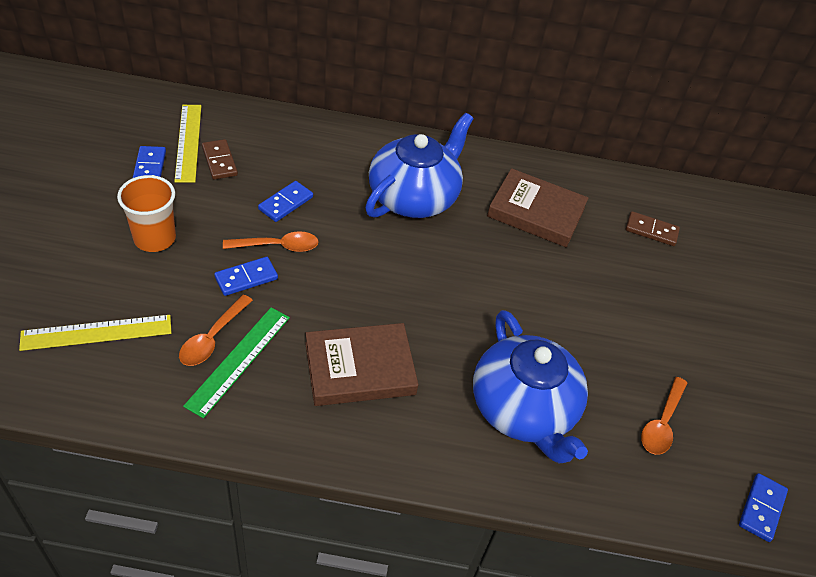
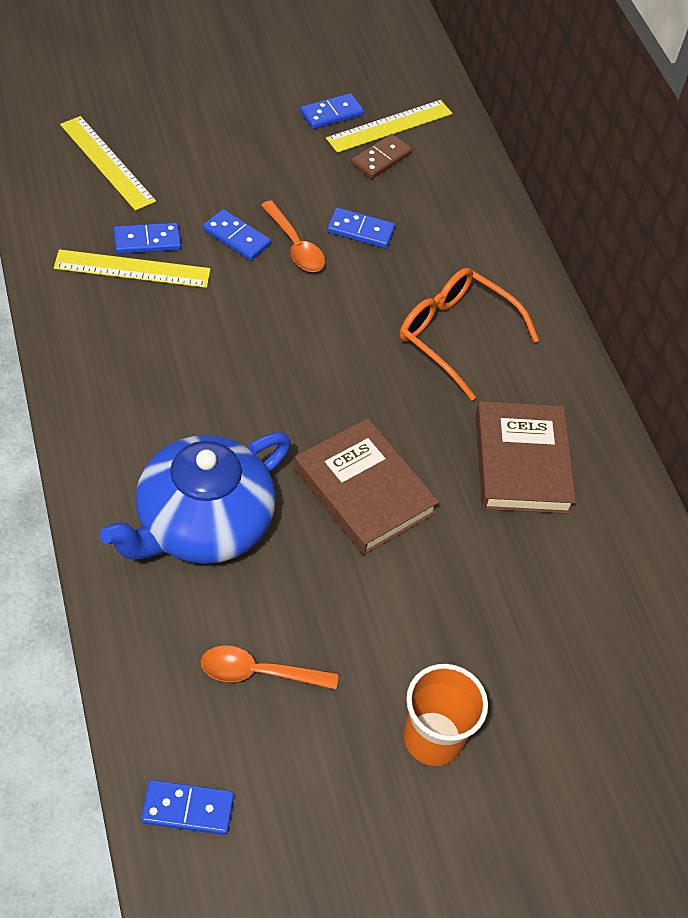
camera: 65 degrees right, 5 degrees up
(155, 238) = (242, 154): orange cup -> orange cup (433, 738)
(212, 338) = (147, 241): orange spoon -> blue domino
(239, 360) = (132, 269): green ruler -> yellow ruler
(360, 368) = (176, 364): brown book -> brown book (364, 491)
(414, 197) = (455, 335): blue teapot -> orange glasses
(651, 230) = (586, 602): brown domino -> none

